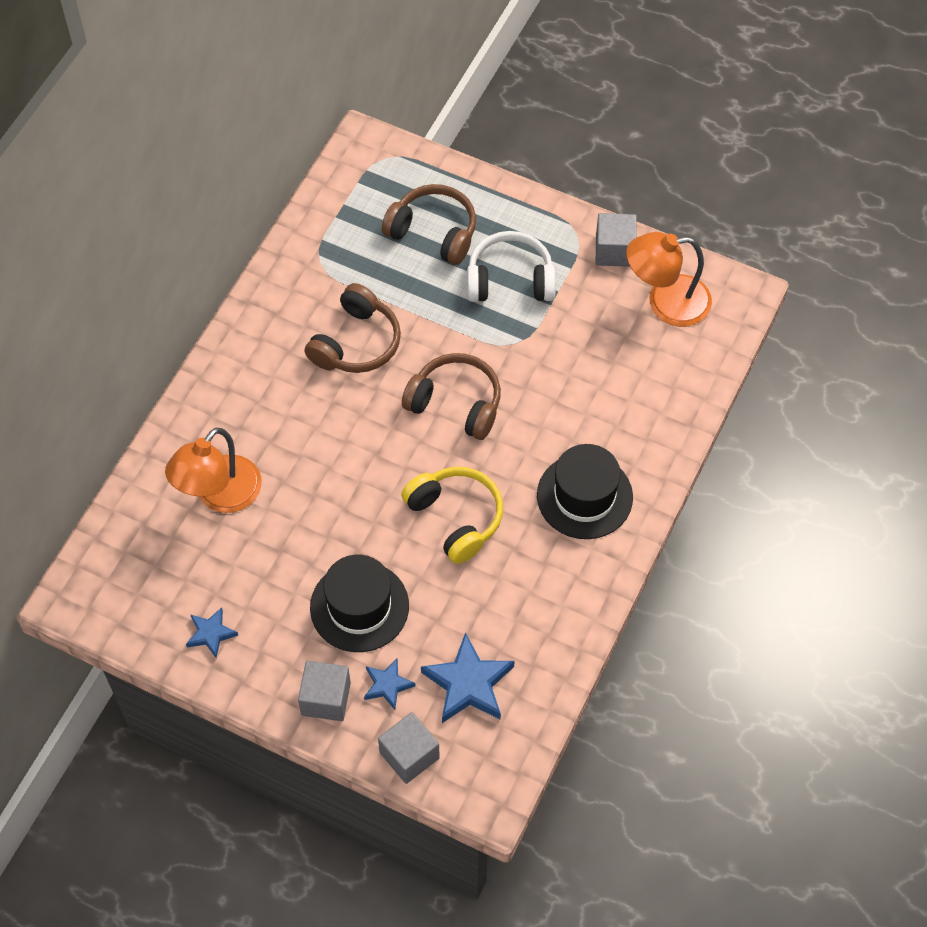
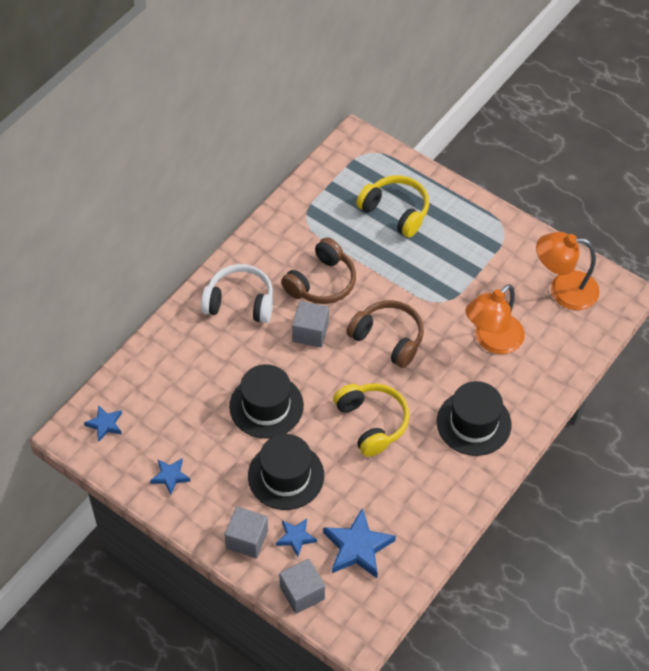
camera: 10 degrees right, 5 degrees down
(112, 579) = (105, 424): none -> blue star
(219, 495) = (197, 377): orange lamp -> orange lamp (492, 341)
(316, 519) = (266, 406): none -> black hat
(433, 232) = (395, 211): brown headphones -> yellow headphones
(510, 279) = (447, 255): white headphones -> white headphones (240, 302)
(614, 250) = (531, 246): grey cube -> grey cube (310, 332)

